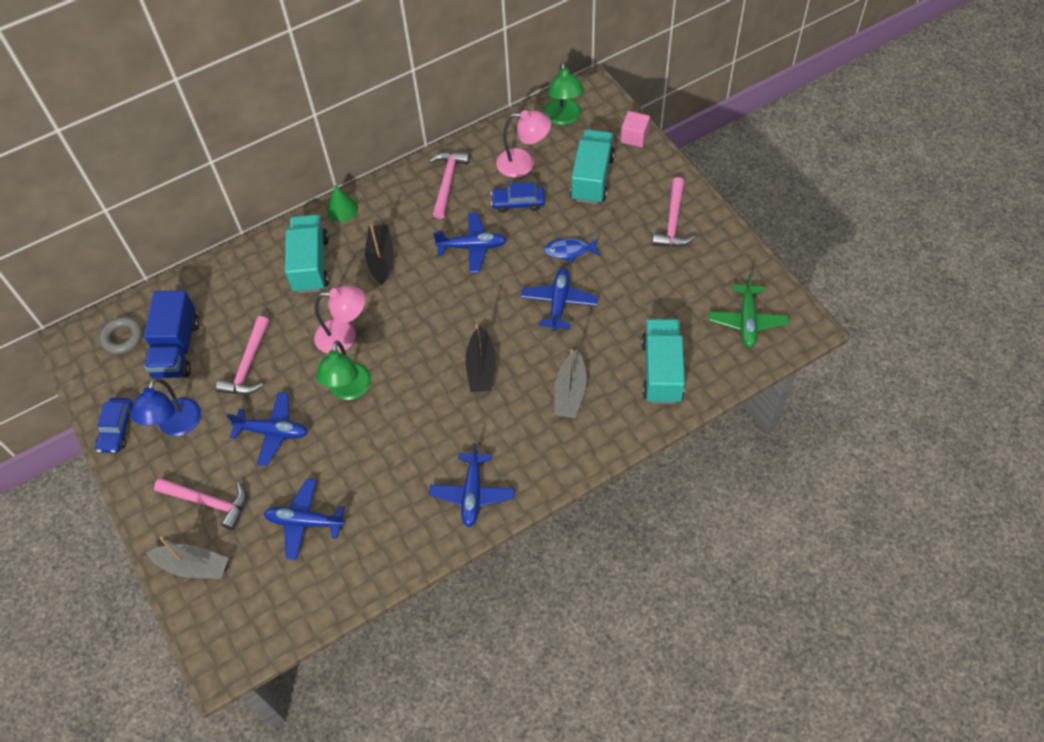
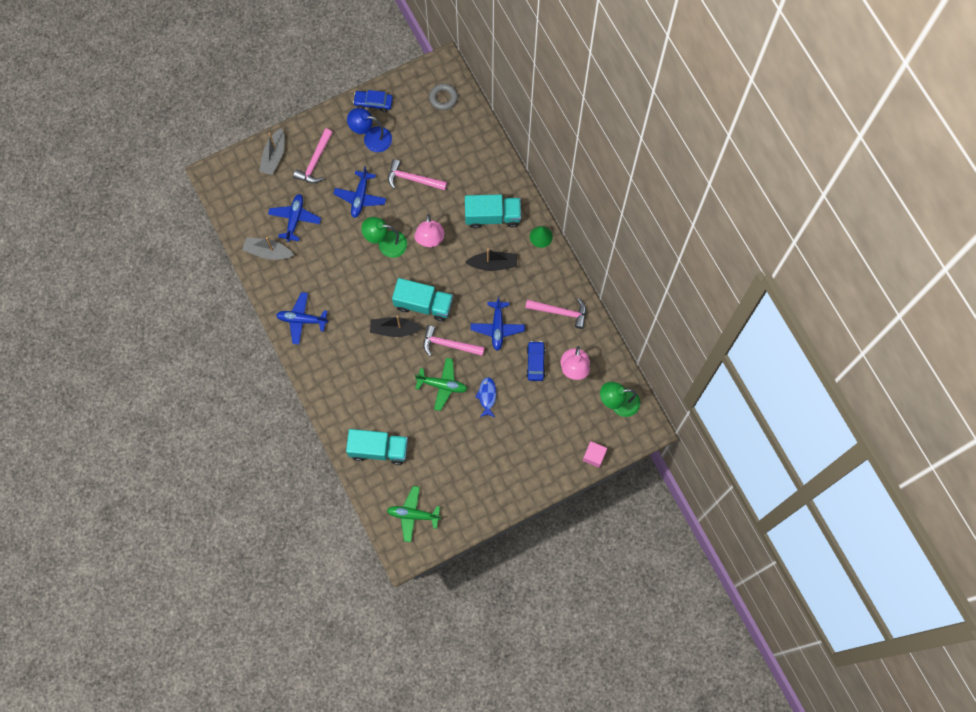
camera: 90 degrees right, 15 degrees up
(177, 348) = (431, 133): blue truck -> none
(559, 303) = (442, 385): blue plane -> green plane
(570, 392) = (369, 386): grey boat -> grey boat (268, 252)
(592, 178) = (554, 419): turquoise truck -> turquoise truck (423, 304)
(673, 221) = (507, 474): pink hammer -> pink hammer (449, 344)

